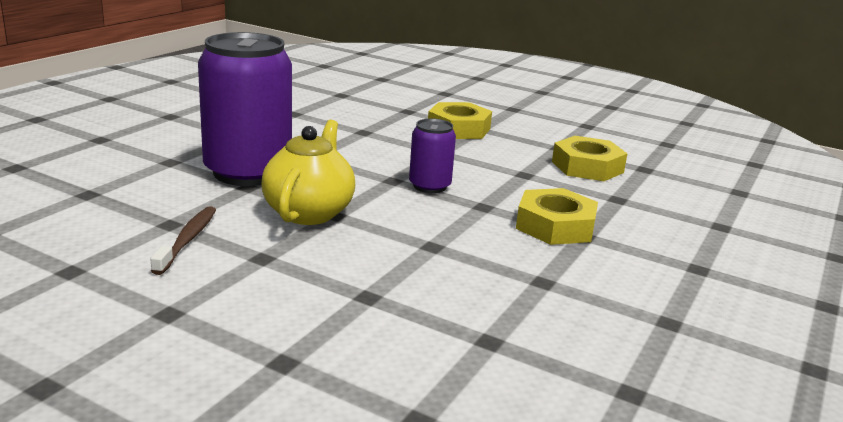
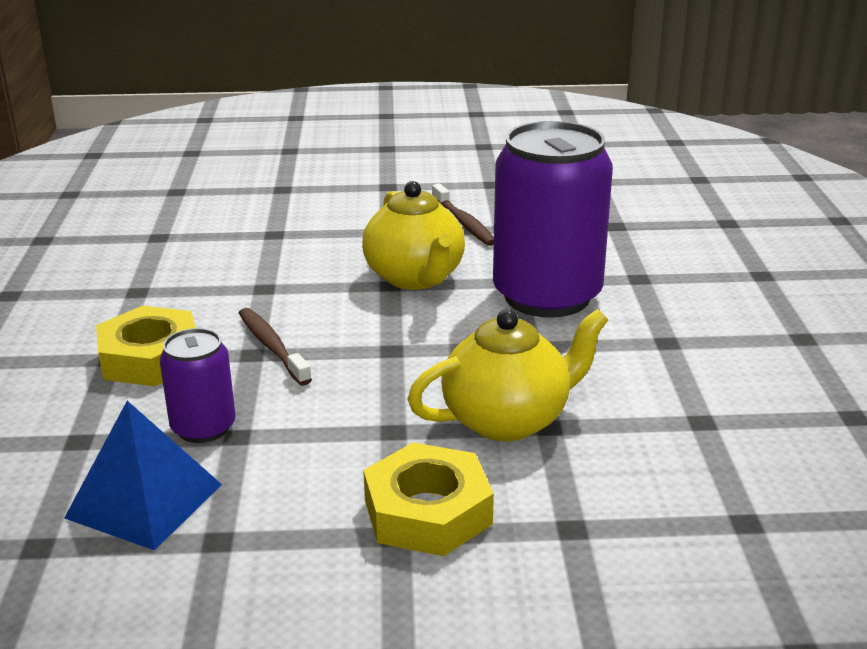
camera: 150 degrees right, 5 degrees up
(378, 138) = (508, 420): none -> yellow teapot
(429, 186) = (339, 358): purple can -> purple can (203, 427)
(466, 205) = (272, 347): none -> brown toothbrush
(587, 167) = (144, 501): yellow nut -> blue pyramid

